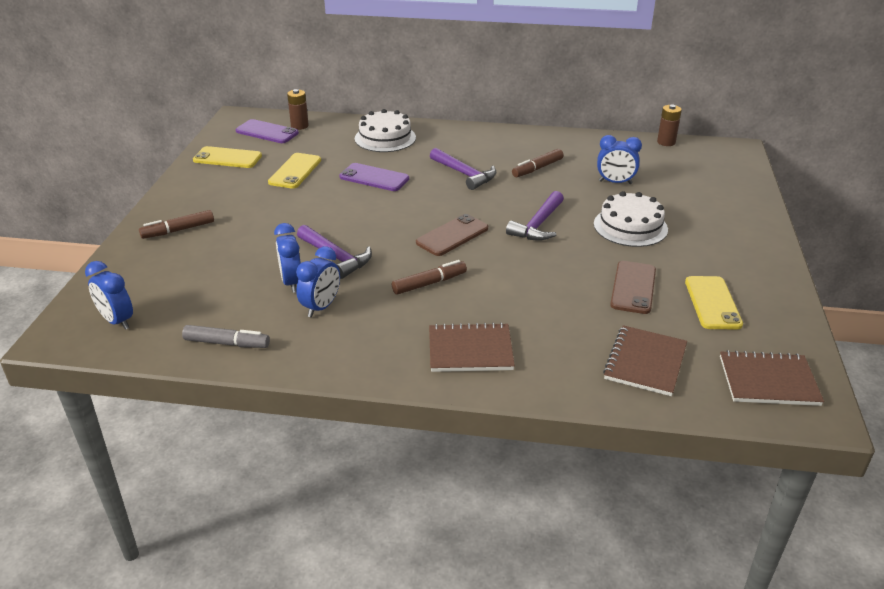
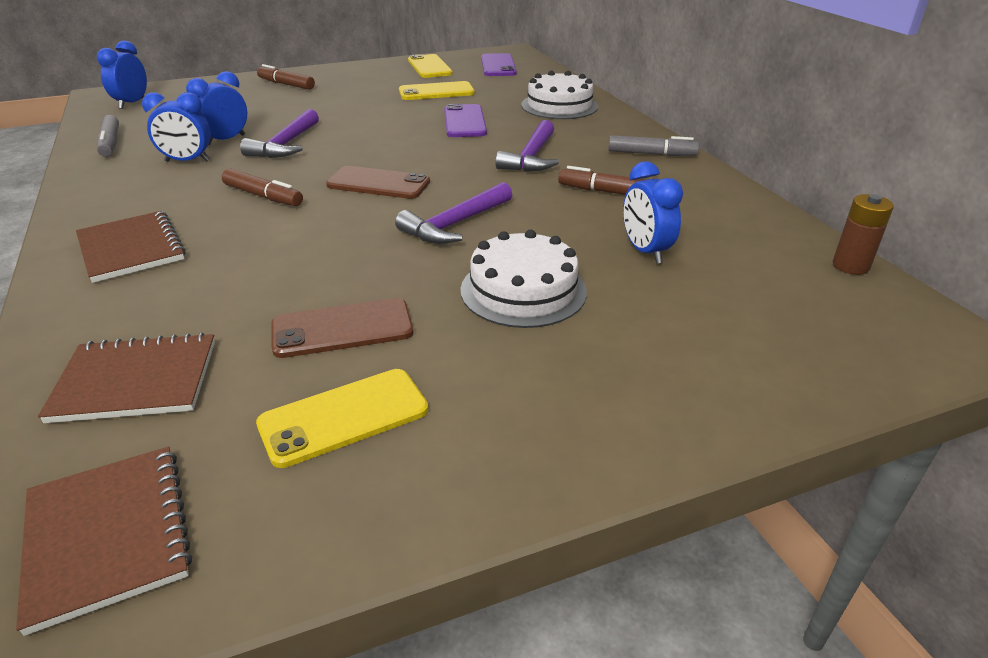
camera: 60 degrees right, 0 degrees up
(299, 126) = (529, 72): brown battery -> none
(499, 138) = (651, 154): none -> grey marker
(538, 225) = (455, 224): purple hammer -> purple hammer turned 45 degrees counterclockwise

